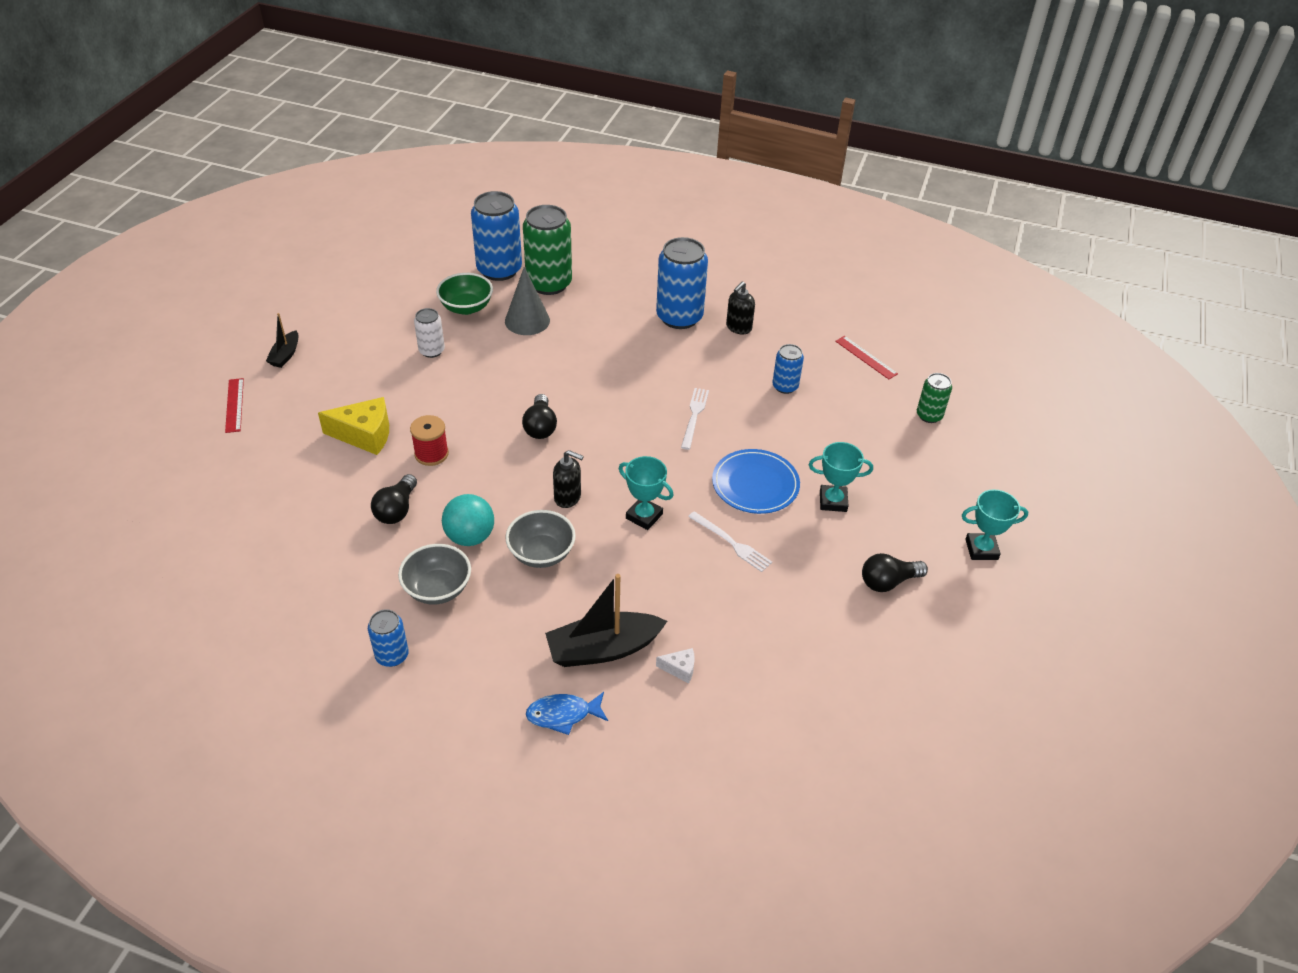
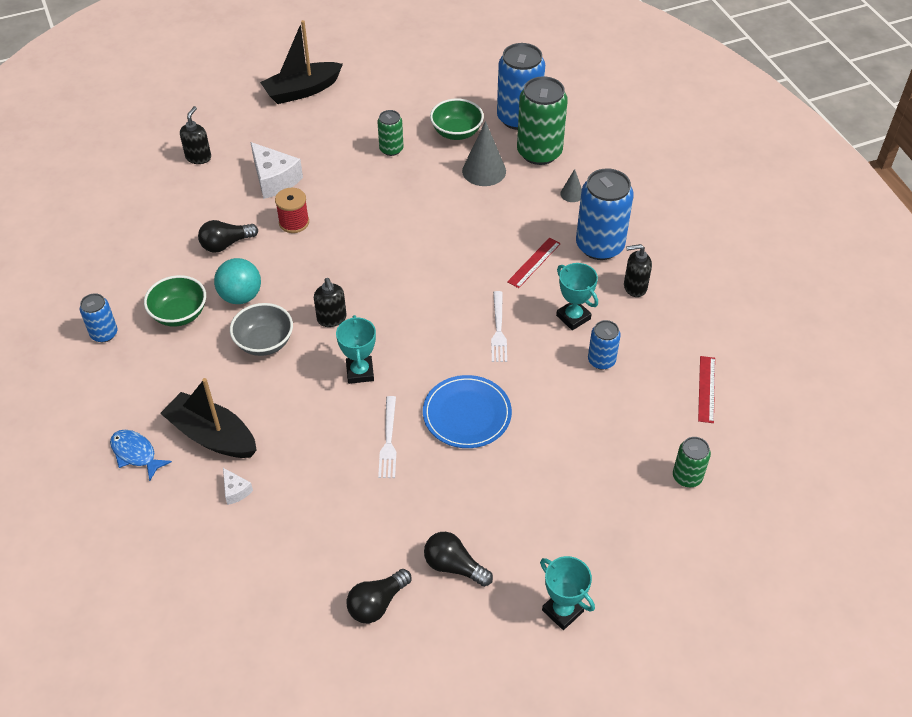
camera: 50 degrees right, 5 degrees up
(234, 405) = (232, 105): red ruler -> red ruler (534, 262)
(265, 464) = (198, 157): none -> black soap dispenser
(285, 355) = (302, 91): black boat -> black boat, size x1.86
(365, 435) = (274, 180): yellow cheese -> white cheese
(431, 351) = (391, 149): white can -> green can
(437, 589) = (179, 314): grey bowl -> green bowl
(540, 426) = (384, 255): black light bulb -> black light bulb (377, 603)
(612, 296) = (571, 194): none -> grey cone
(694, 416) = (498, 329): white fork -> white fork turned 120 degrees clockwise
(833, 501) = (504, 474): turquoise trophy -> turquoise trophy (573, 317)

